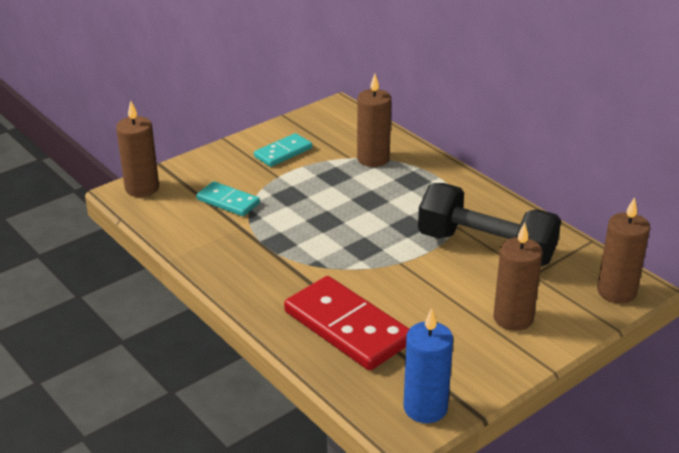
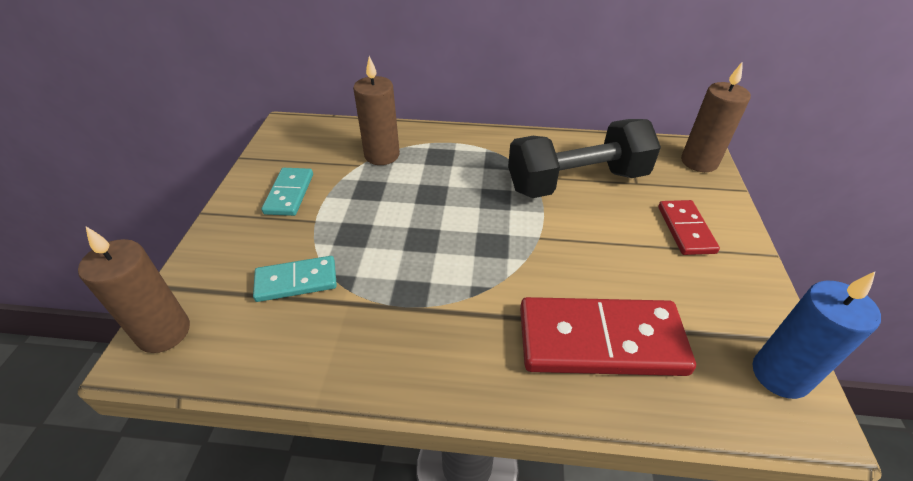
camera: 45 degrees left, 10 degrees up
(513, 318) = (686, 229): brown candle -> red domino

